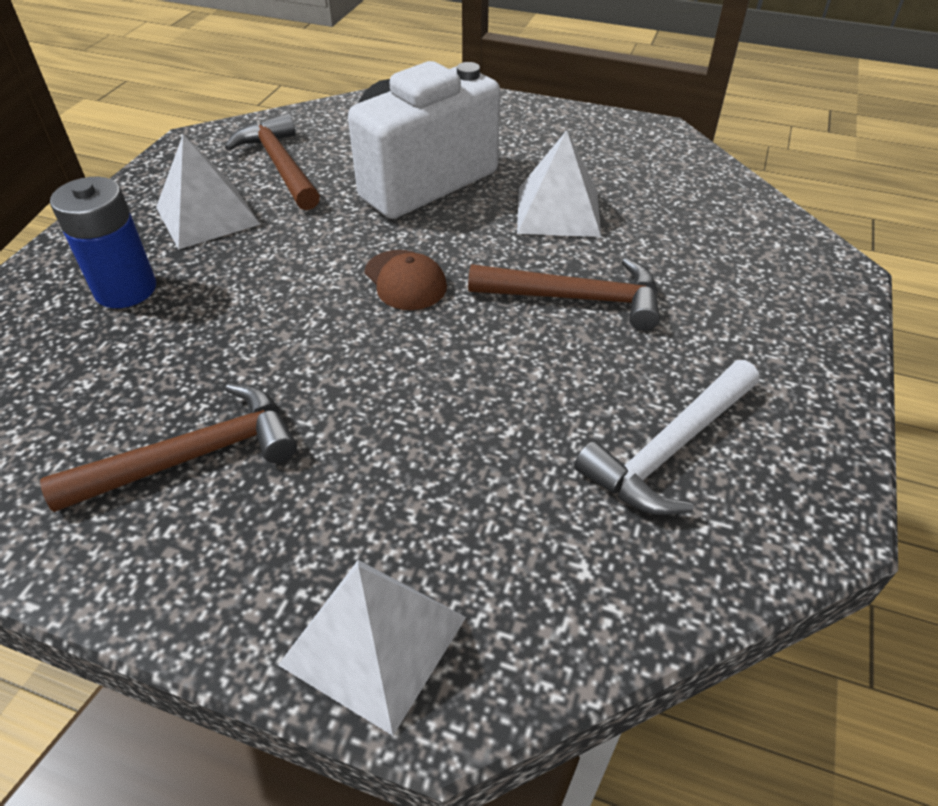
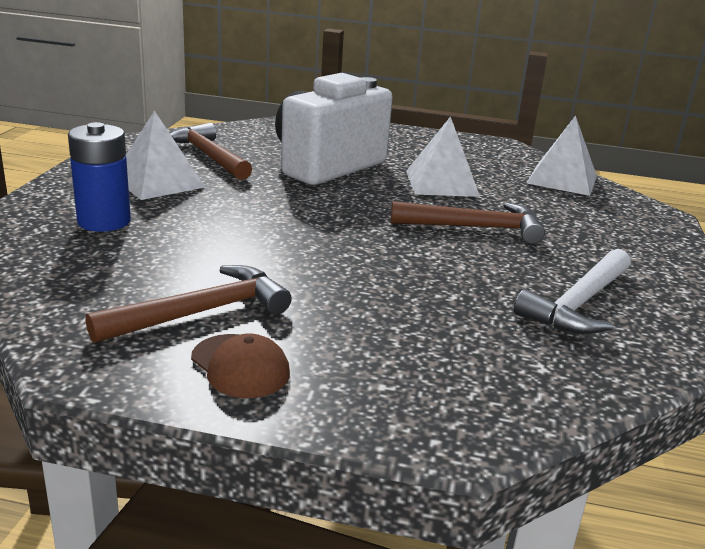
camera: 10 degrees left, 20 degrees down
(373, 640) = (394, 408): white pyramid -> white pyramid (562, 179)
(405, 280) = (337, 218): brown cap -> brown cap (240, 366)

